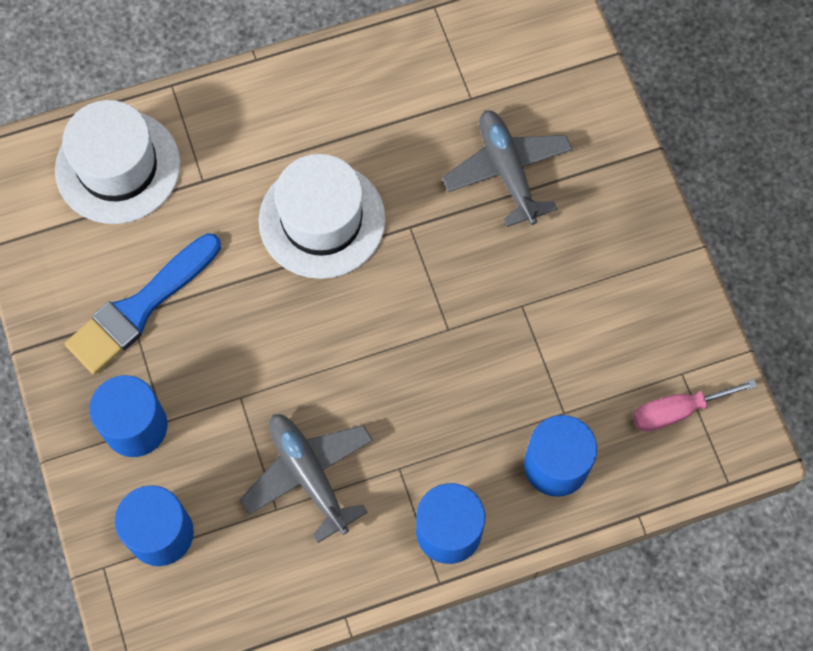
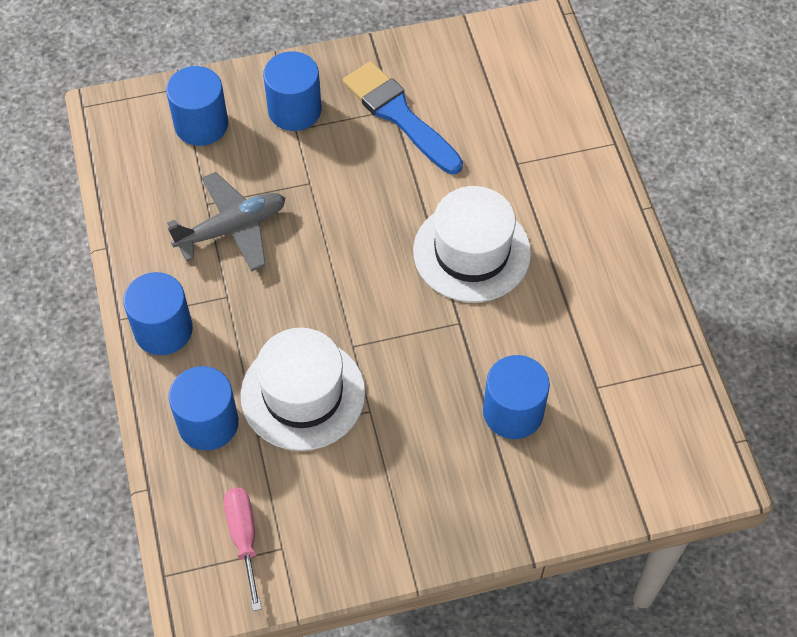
camera: 95 degrees right, 10 degrees down
(118, 167) = (533, 102): white hat -> white hat (303, 394)
(507, 171) = (513, 412): grey plane -> blue cylinder

